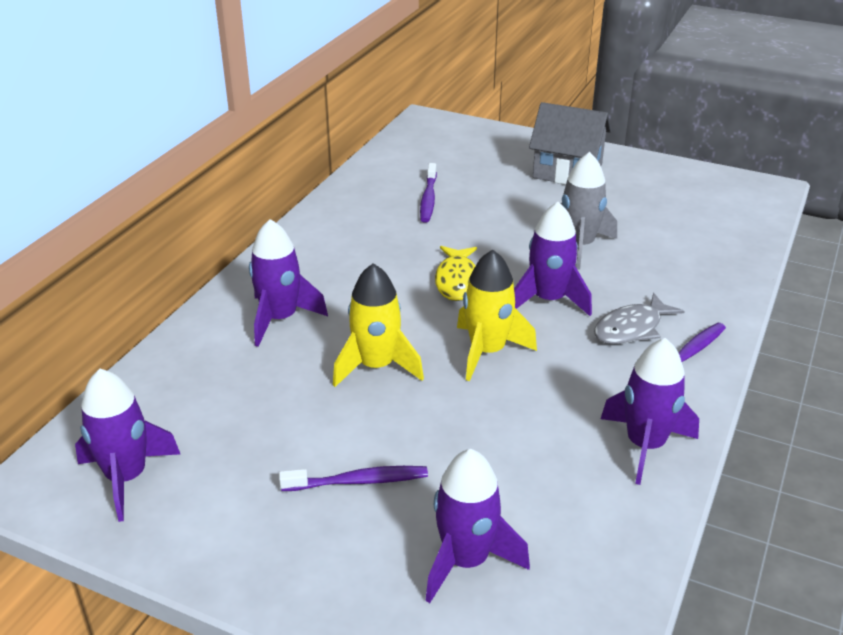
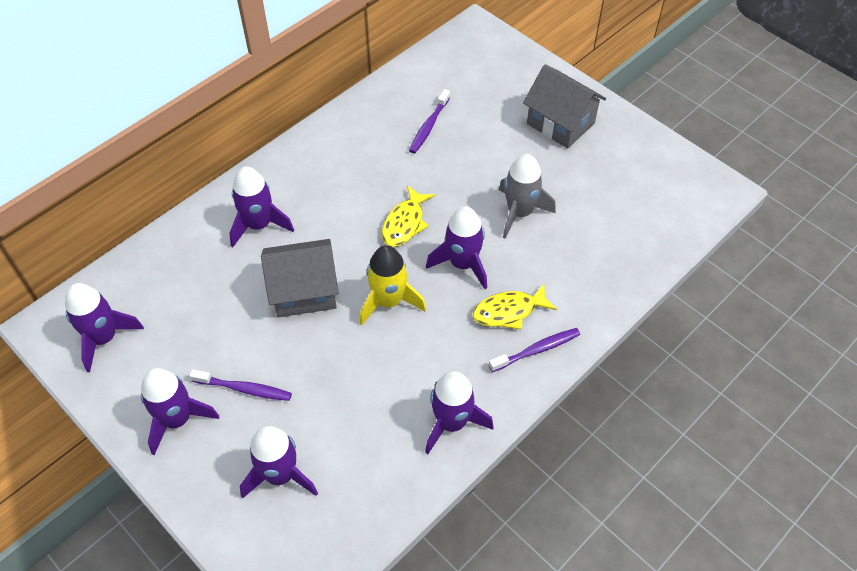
camera: 20 degrees right, 20 degrees up
(283, 539) = (177, 419): none -> purple rocket
(376, 366) = (304, 291): yellow rocket -> grey house
(631, 328) = (508, 311): grey fish -> yellow fish

